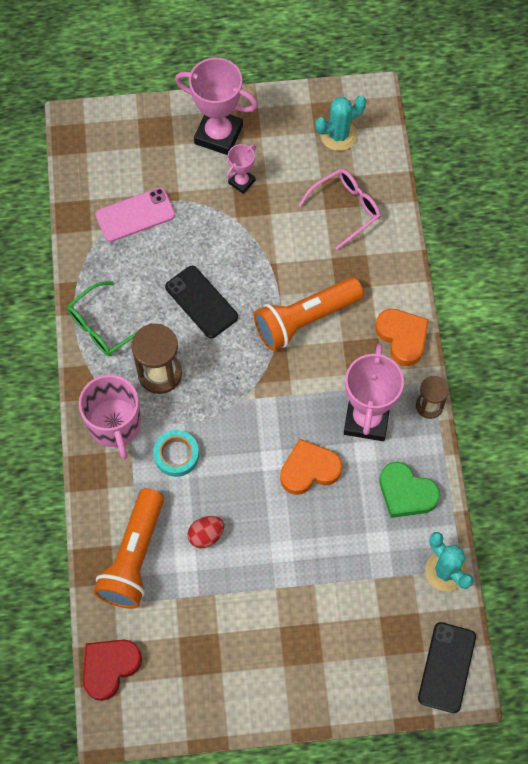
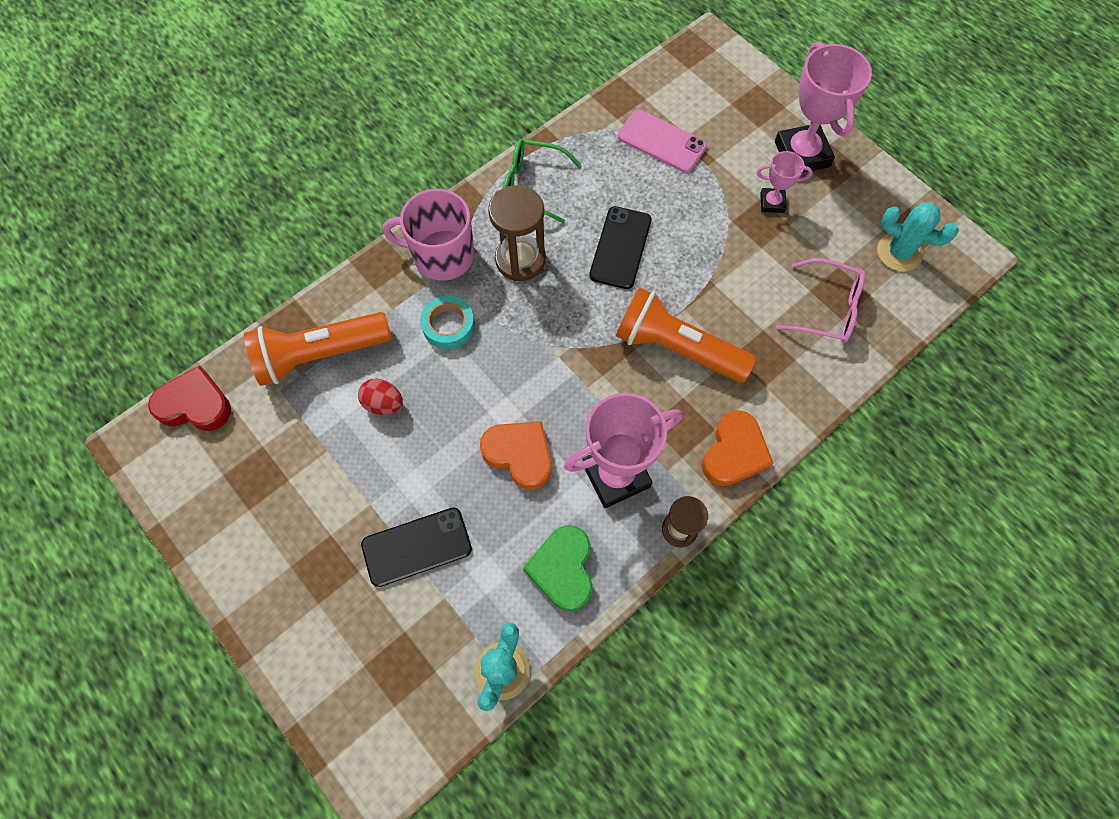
camera: 55 degrees right, 0 degrees up
(115, 424) = (442, 255): pink mug -> pink mug turned 60 degrees clockwise
(447, 667) = (391, 745): black phone -> black phone (417, 547)

